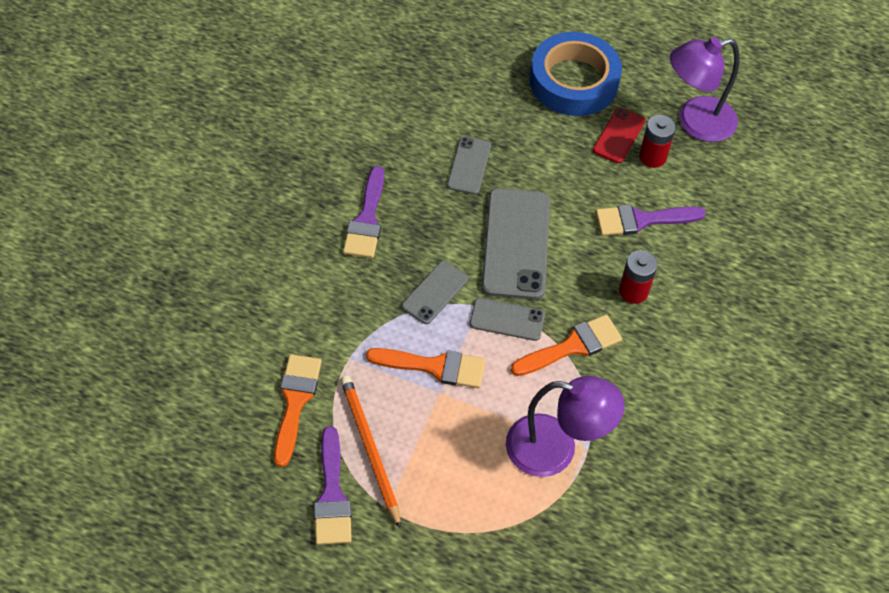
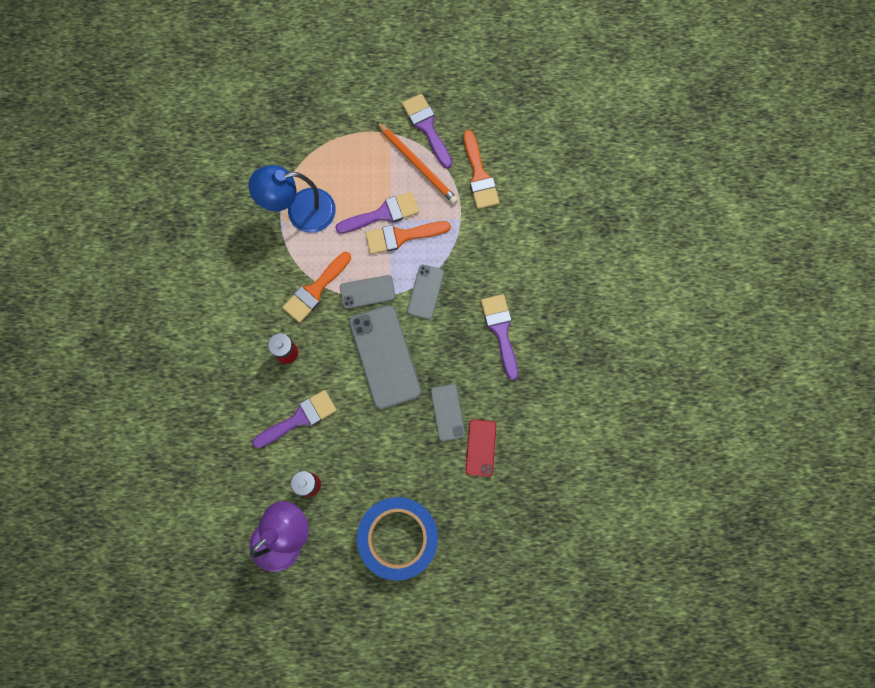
camera: 160 degrees right, 20 degrees up
(446, 403) = (383, 214): none -> purple brush
(556, 449) = (301, 212): purple lamp -> blue lamp
(619, 135) = (342, 494): red phone -> red phone (480, 448)

